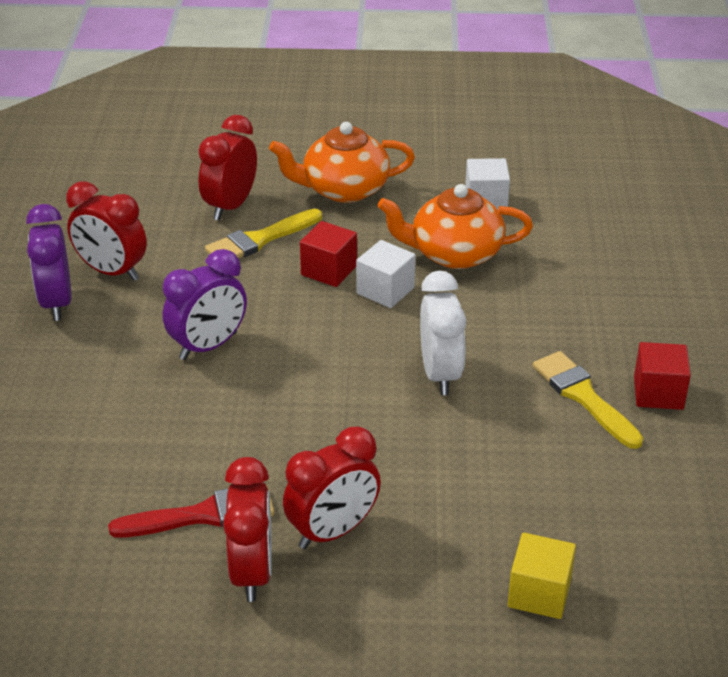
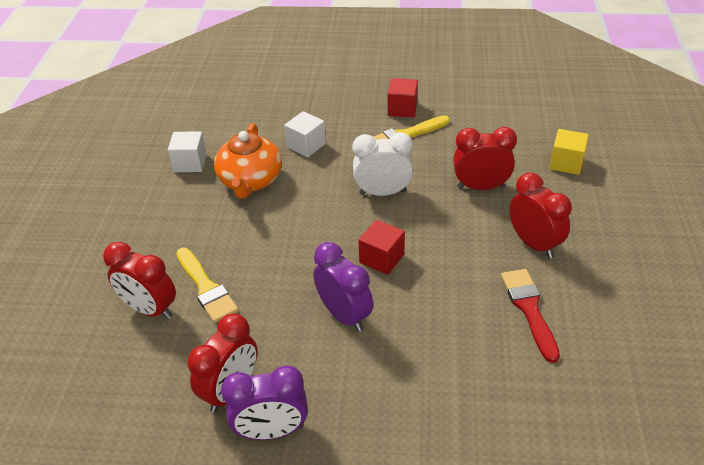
camera: 85 degrees left, 5 degrees up
(252, 572) = (576, 282): red clock -> red clock (480, 187)
(329, 270) = (257, 246): red cube -> red cube (382, 258)
(344, 189) = (148, 237): orange teapot -> none
(385, 290) = (288, 216): white cube -> white cube (306, 145)

